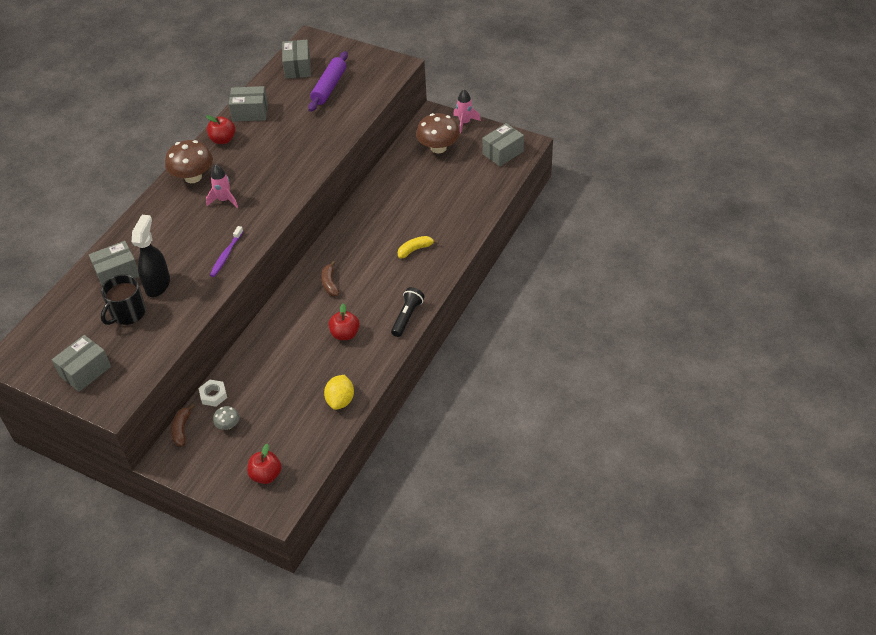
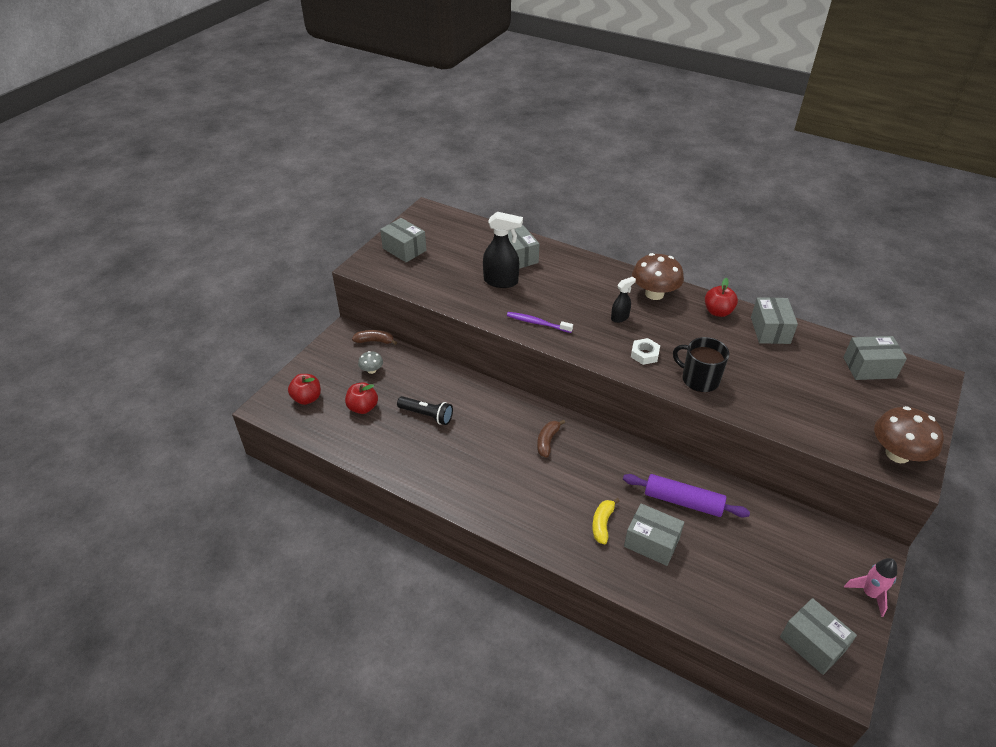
camera: 90 degrees right, 5 degrees down
(128, 313) = (467, 267): black mug -> black mug (699, 379)
(213, 395) = (409, 359): white nut -> white nut (644, 354)
(224, 200) = (620, 317): pink rocket -> black spray bottle
(329, 87) = (838, 398): purple rolling pin -> purple rolling pin (683, 501)
(330, 283) = (547, 441): brown banana -> brown banana turned 60 degrees counterclockwise
(340, 400) = (381, 452): yellow lemon -> none
(345, 334) = (471, 455): red apple -> red apple (363, 407)
(407, 317) = (491, 513): black flashlight -> black flashlight (426, 415)
(415, 249) = (602, 524): yellow banana -> yellow banana turned 135 degrees counterclockwise
(431, 223) = (651, 542): none -> grey box
(438, 148) = (804, 557): brown mushroom -> brown mushroom (897, 454)

